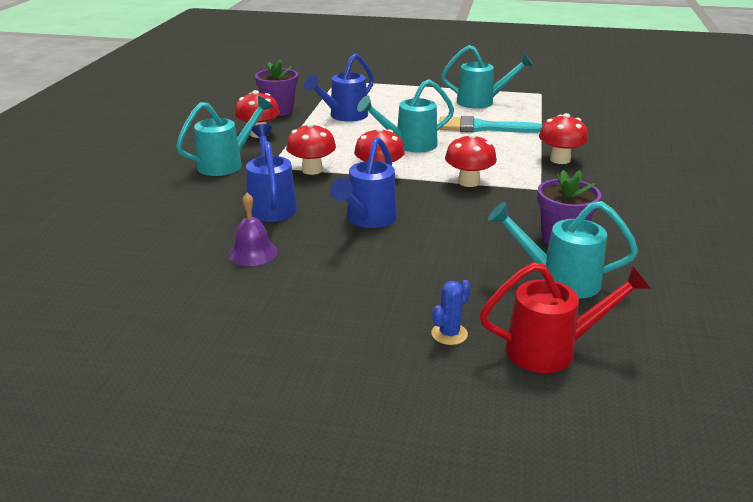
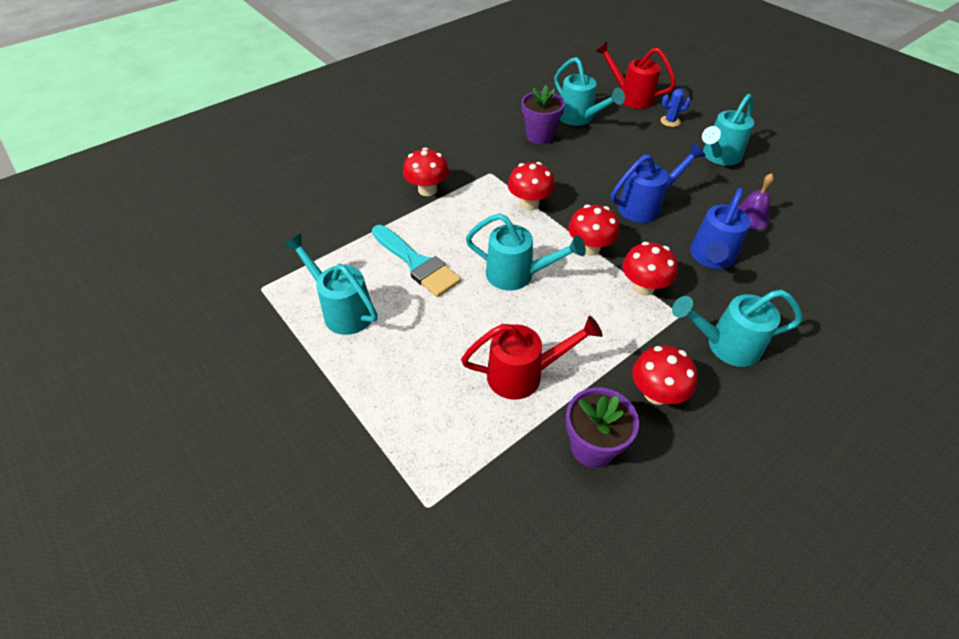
camera: 140 degrees left, 20 degrees up
(336, 307) = (718, 157): none -> turquoise watering can
(344, 116) = (524, 374): blue watering can -> red watering can

